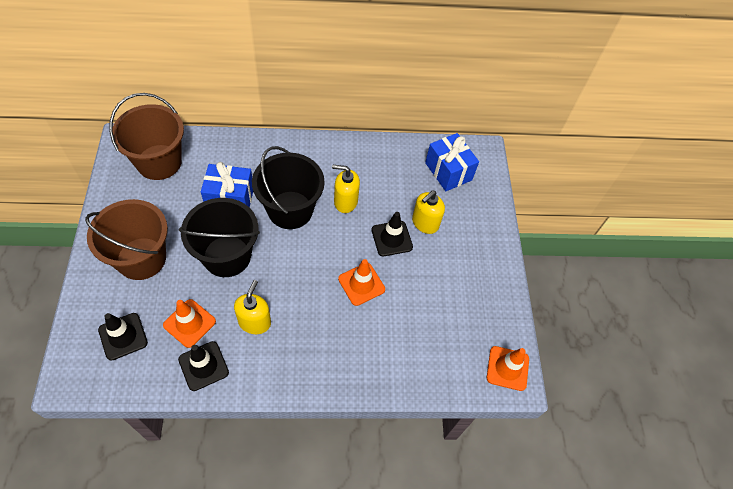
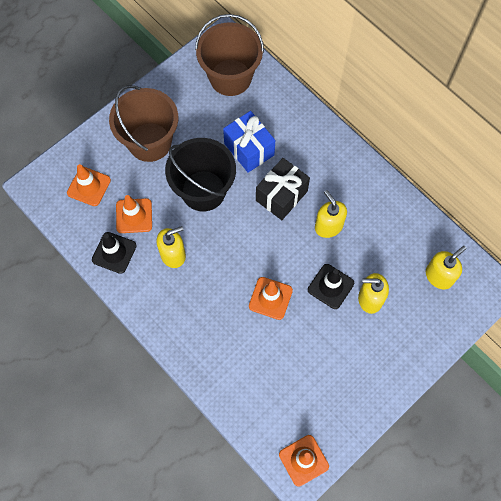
camera: 55 degrees right, 10 degrees up
(123, 336) = (89, 186): black traffic cone -> orange traffic cone
(290, 210) = (281, 196): black bucket -> black gift
(448, 171) = (439, 276): blue gift -> yellow soap dispenser

